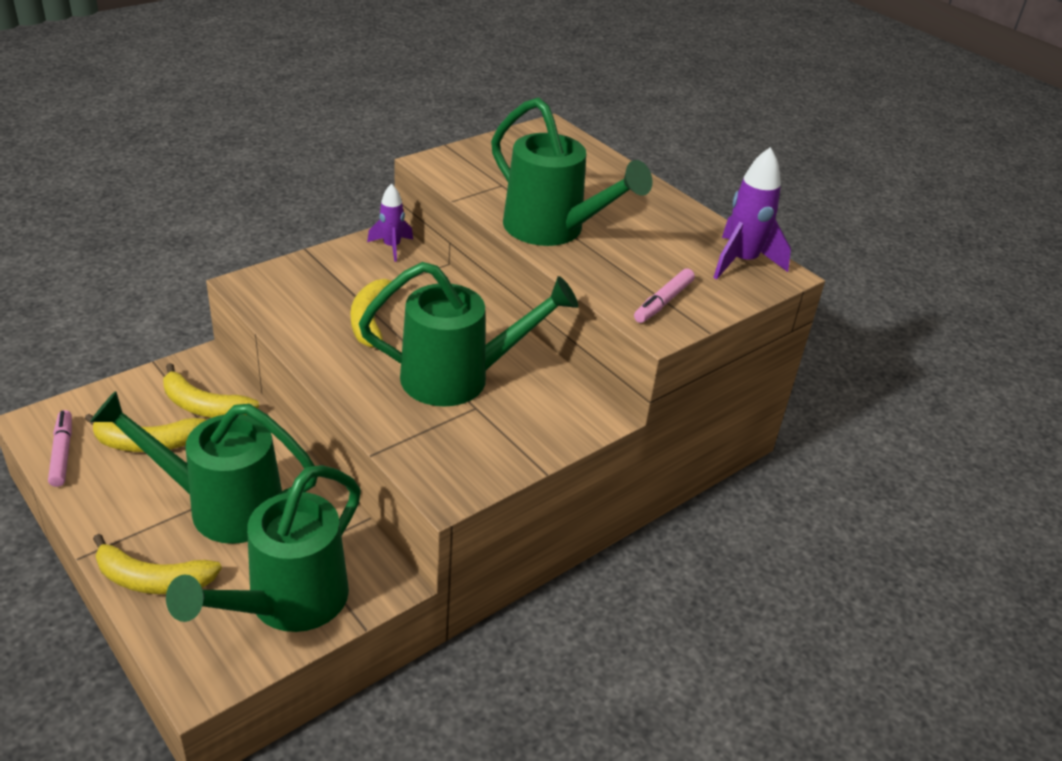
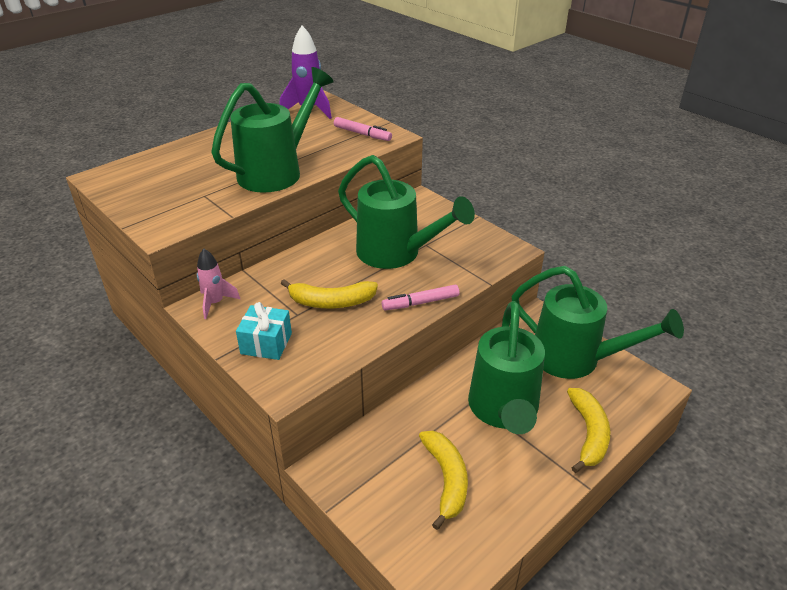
camera: 90 degrees left, 0 degrees up
(62, 453) = (477, 544): pink marker -> pink marker (420, 303)
(204, 406) = (388, 451): yellow banana -> none
(315, 276) = (266, 343): none -> turquoise gift
(392, 247) = (215, 303): purple rocket -> pink rocket
(458, 378) = (396, 253): green watering can -> green watering can turned 135 degrees clockwise

